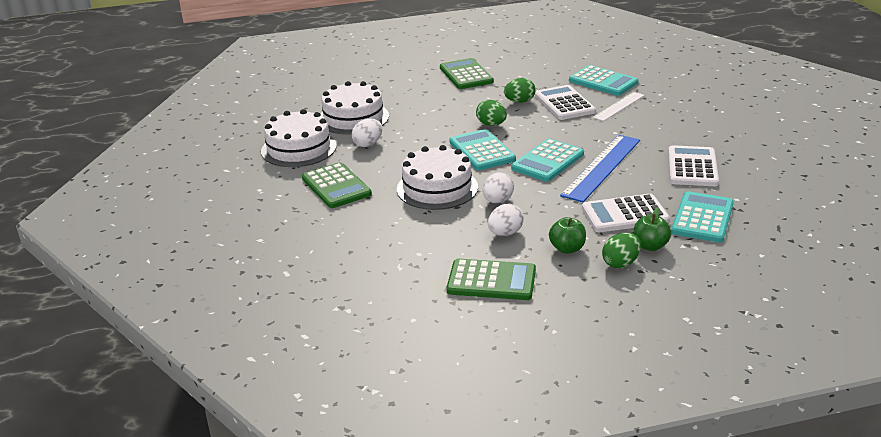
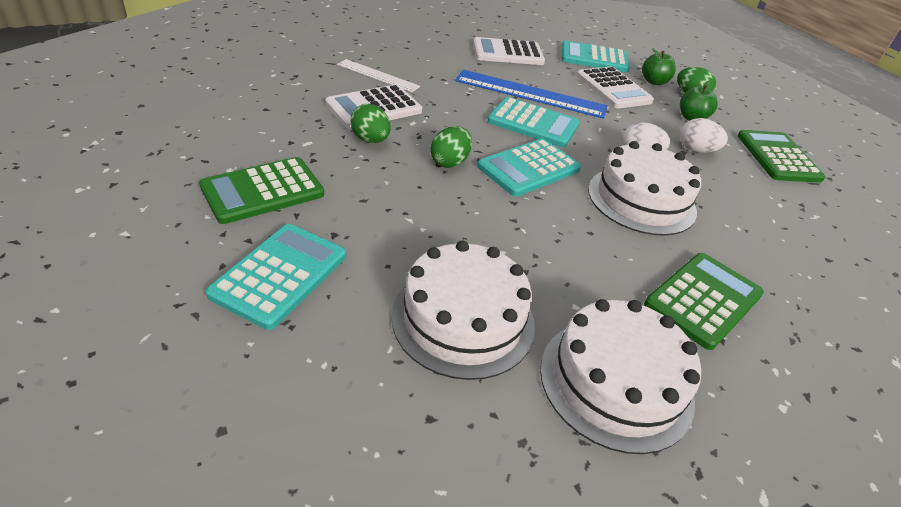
camera: 110 degrees left, 10 degrees up
(368, 144) = (556, 282): white egg -> none
(603, 82) = (303, 80): turquoise calculator -> turquoise calculator (280, 275)

